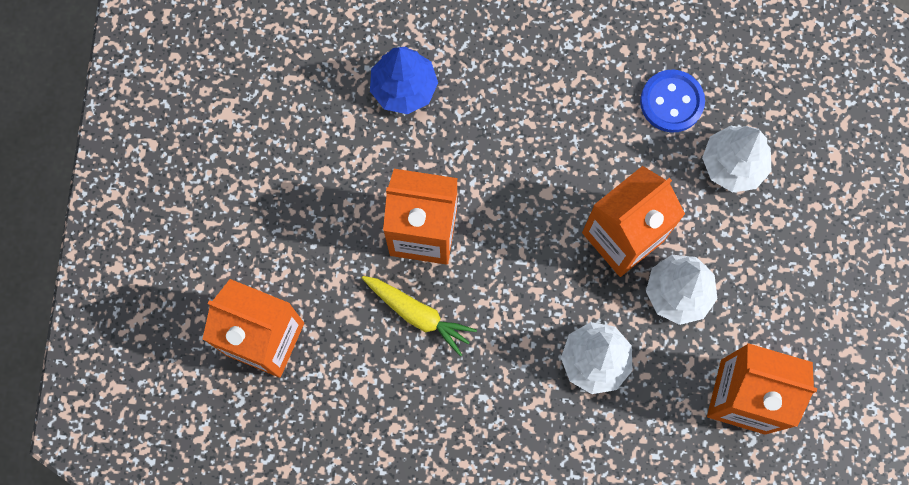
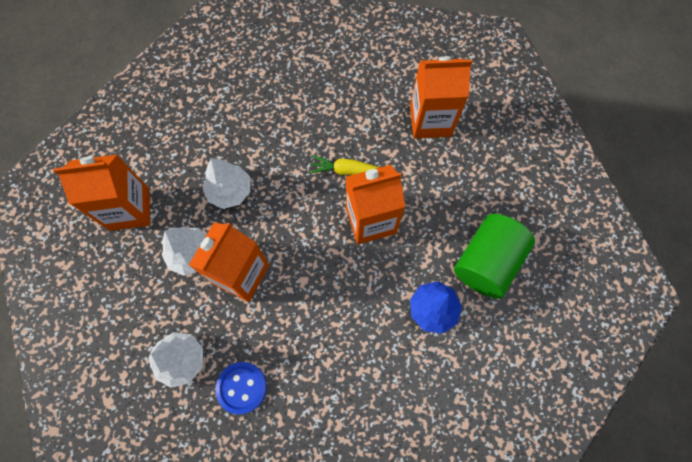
camera: 155 degrees right, 5 degrees down
(306, 112) = (486, 262): none -> green cylinder

